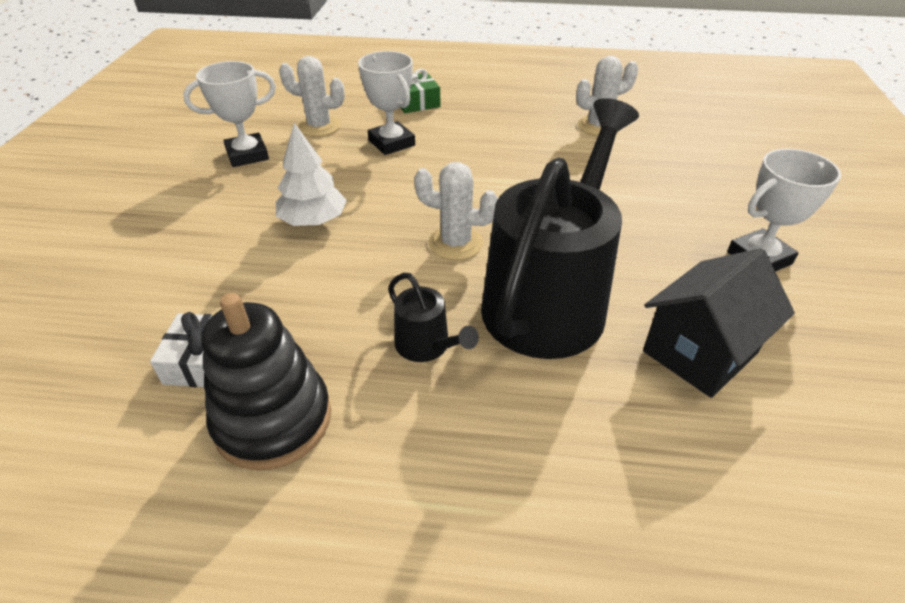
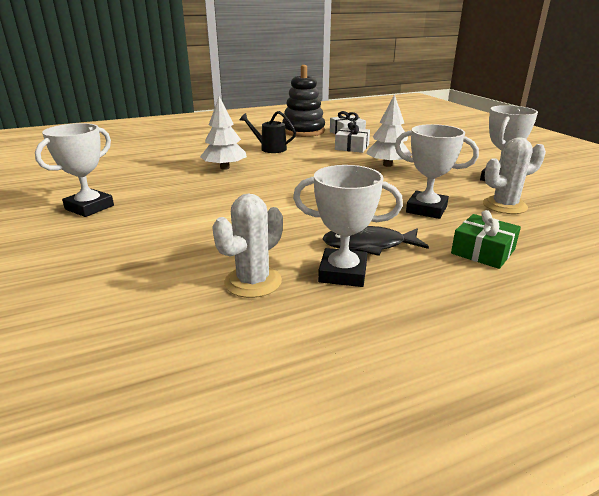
camera: 150 degrees right, 15 degrees down
(284, 292) = (352, 147): none -> white gift
(455, 243) = (296, 174): white cactus -> none
(489, 127) = (369, 245): none -> black fish
(531, 115) = (343, 273): none -> white trophy
(549, 299) = (225, 168): black watering can -> white tree
(699, 352) = (141, 168): black house -> none

